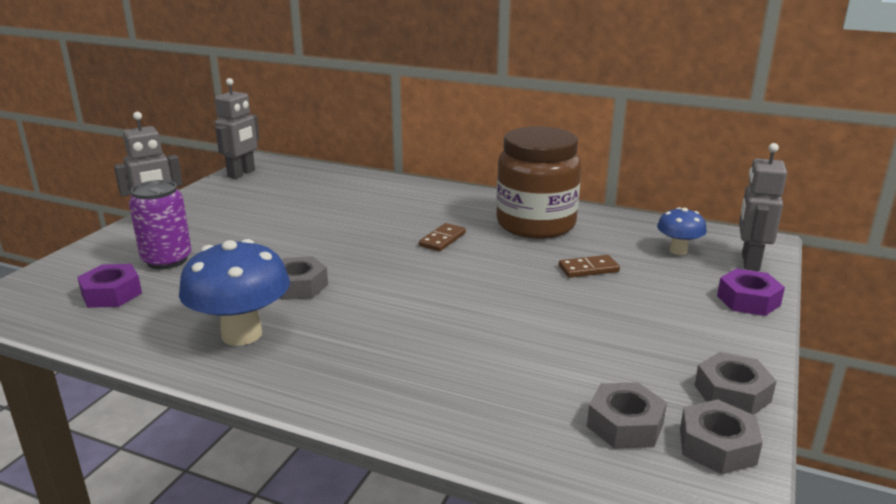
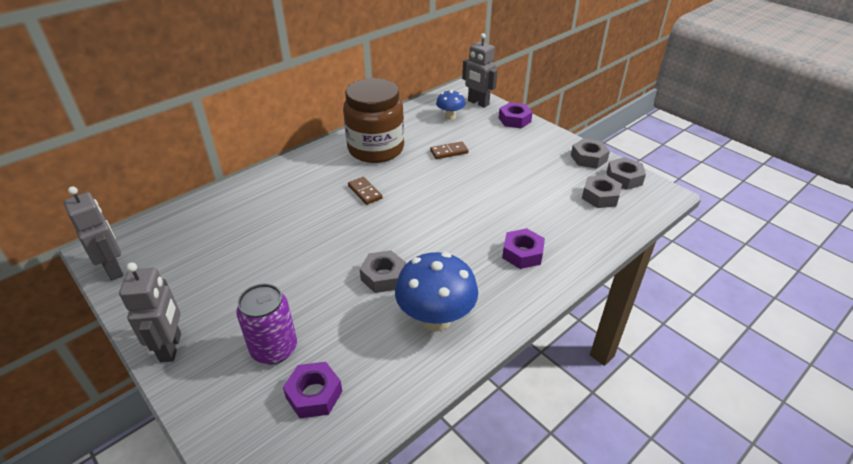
camera: 65 degrees left, 15 degrees up
(406, 372) = (522, 253): none -> purple nut
(588, 269) = (449, 152): brown domino -> brown domino turned 60 degrees clockwise

